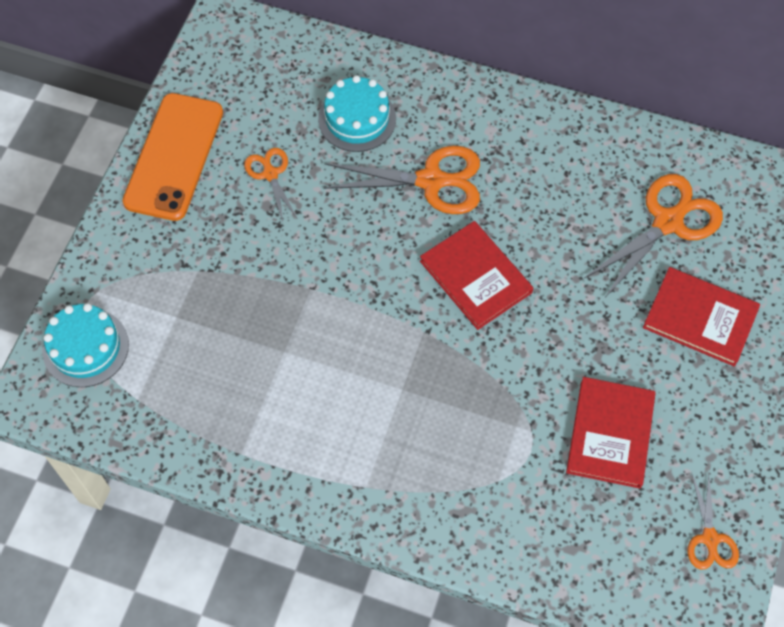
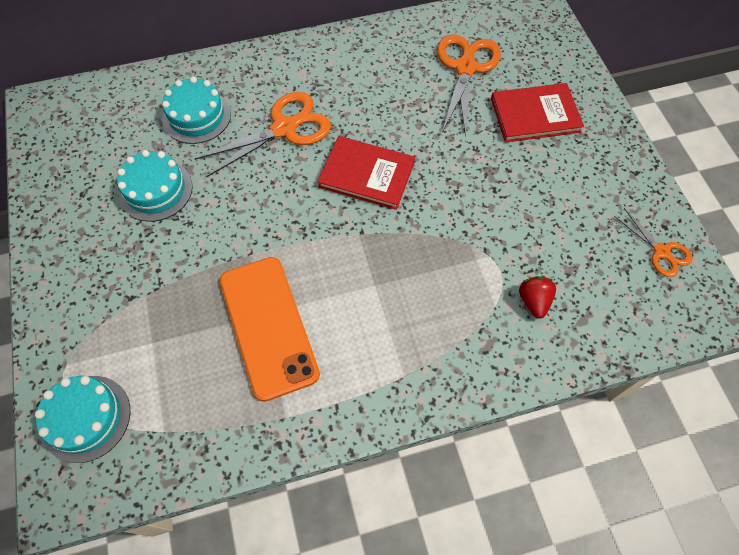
camera: 35 degrees left, 0 degrees up
(174, 157) = (64, 221): orange phone -> orange phone (268, 326)
(270, 174) = (155, 190): orange scissors -> turquoise cake
(539, 500) = (533, 301): none -> red strawberry
(610, 434) = (542, 224): red book -> none

